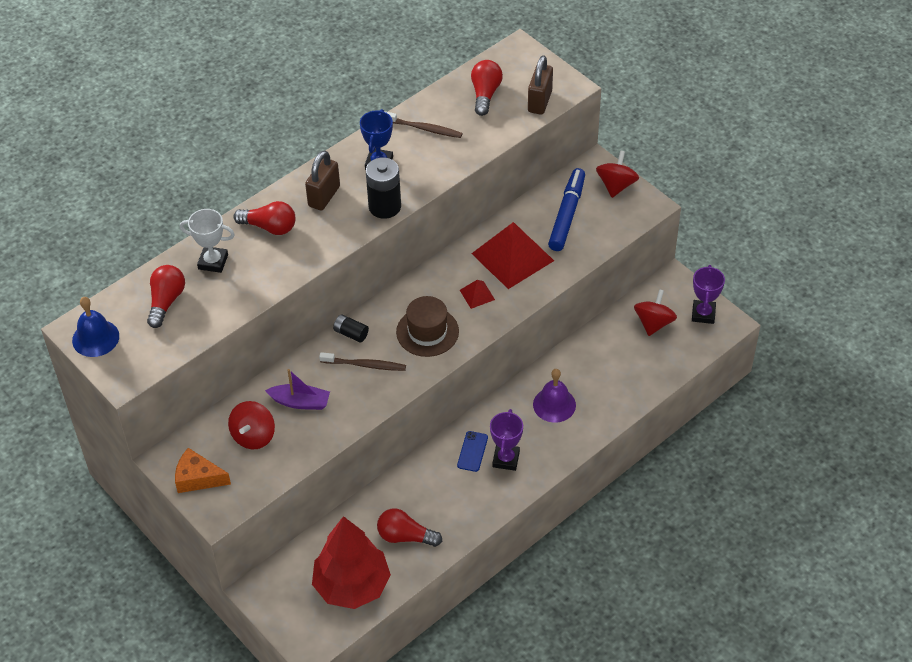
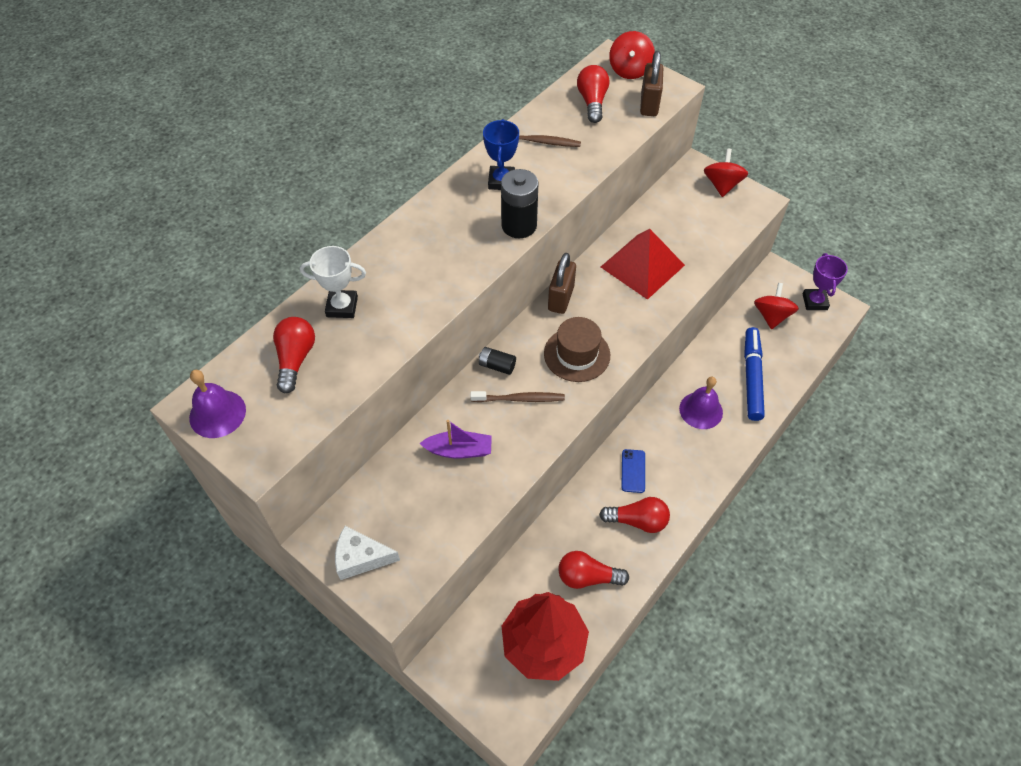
camera: 10 degrees left, 5 degrees up
(95, 338) = (217, 413): blue bell -> purple bell
(198, 478) = (361, 558): orange cheese -> white cheese
(253, 436) = (415, 497): red spinning top -> red spinning top (629, 70)
(269, 227) = (398, 261): red light bulb -> red light bulb (637, 521)
(324, 196) = (451, 221): brown padlock -> brown padlock (560, 298)
(477, 294) = (617, 309): red pyramid -> none
(506, 459) = (669, 475): purple trophy -> none
(567, 215) = (683, 218): blue marker -> blue marker (752, 377)

